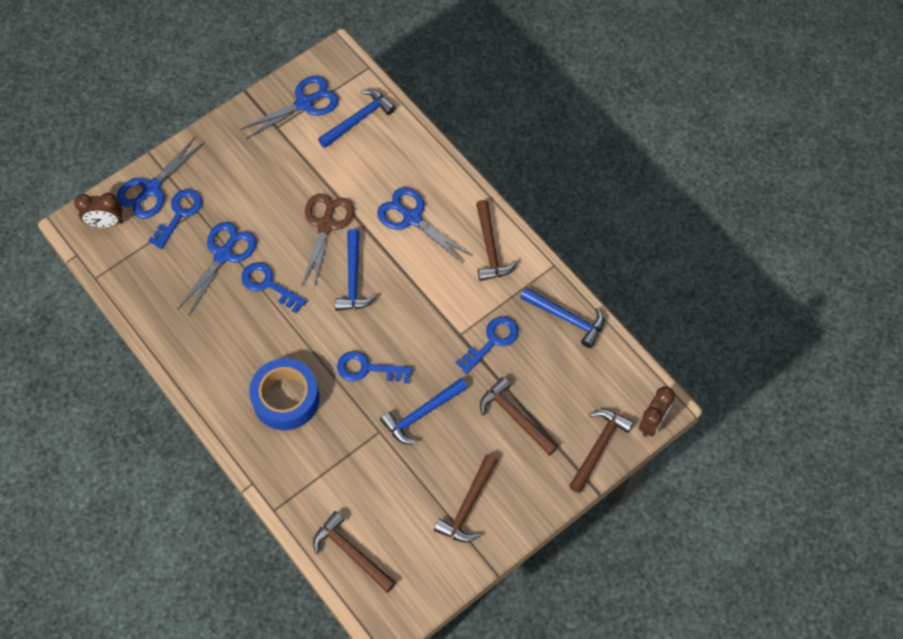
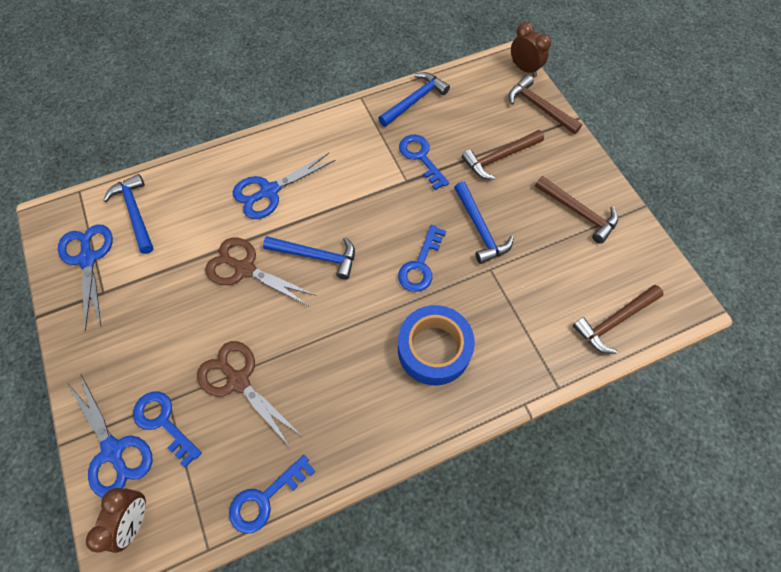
camera: 75 degrees left, 0 degrees up
(223, 255) = (238, 381): blue scissors -> brown scissors
(268, 284) = (293, 340): blue key -> blue key (265, 498)
(490, 248) = (326, 138): brown hammer -> none

